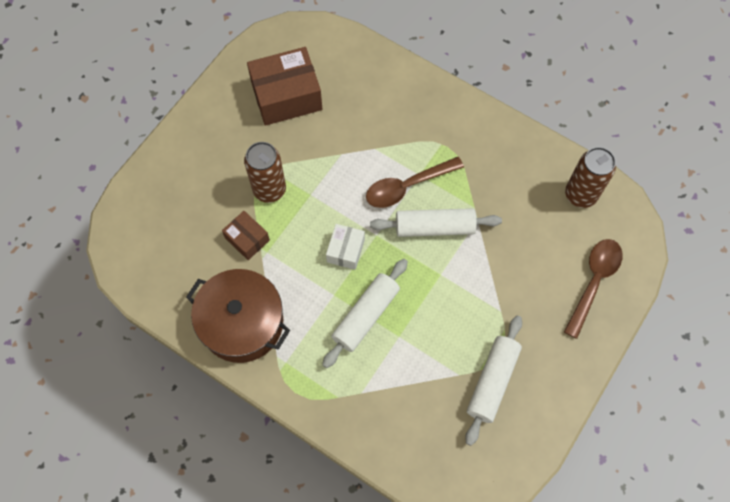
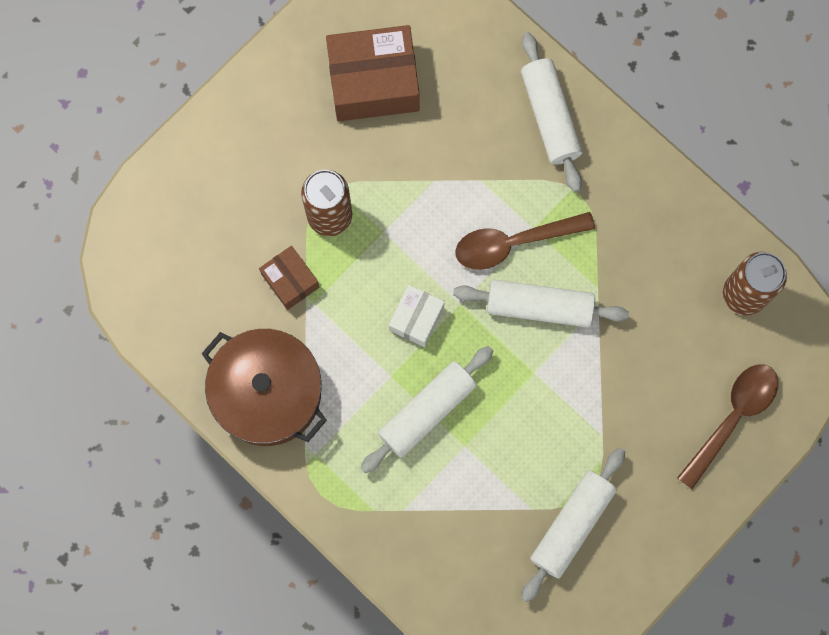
camera: 10 degrees right, 10 degrees up
(416, 99) = (550, 116): none -> white rolling pin

